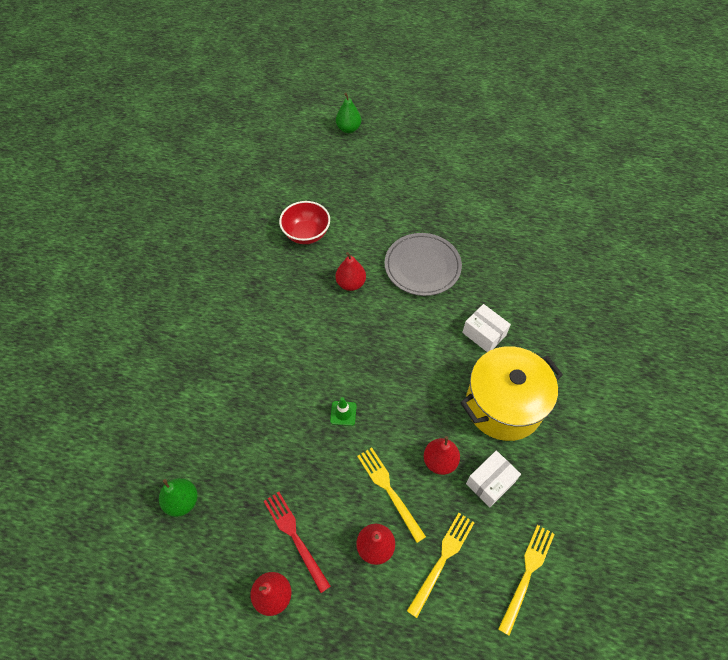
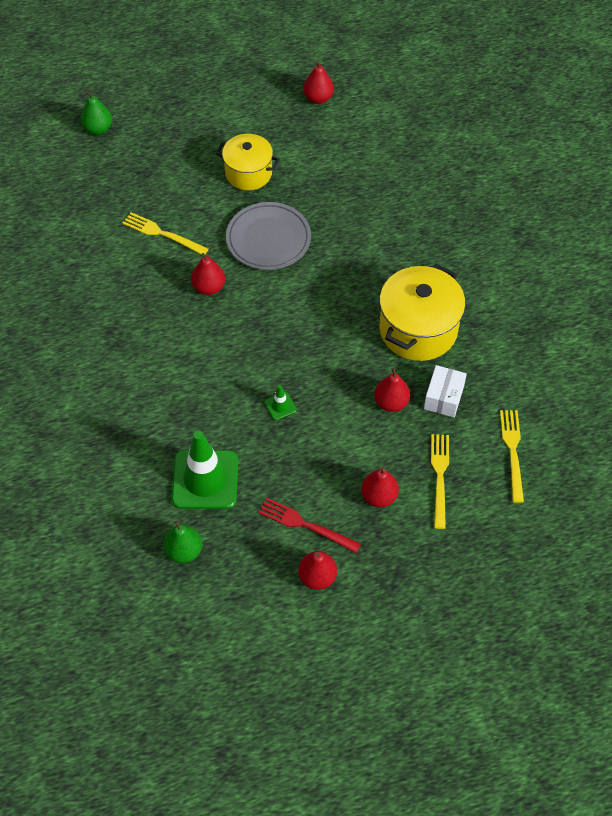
camera: 30 degrees left, 0 degrees up
(241, 446) = (205, 479): none -> green traffic cone
(306, 234) = (130, 259): red bowl -> none
(389, 490) = (362, 447): yellow fork -> yellow fork (162, 234)
(439, 208) = (248, 173): none -> yellow pot
(484, 334) = (364, 275): white box -> none
(531, 173) = (318, 98): none -> red pear

